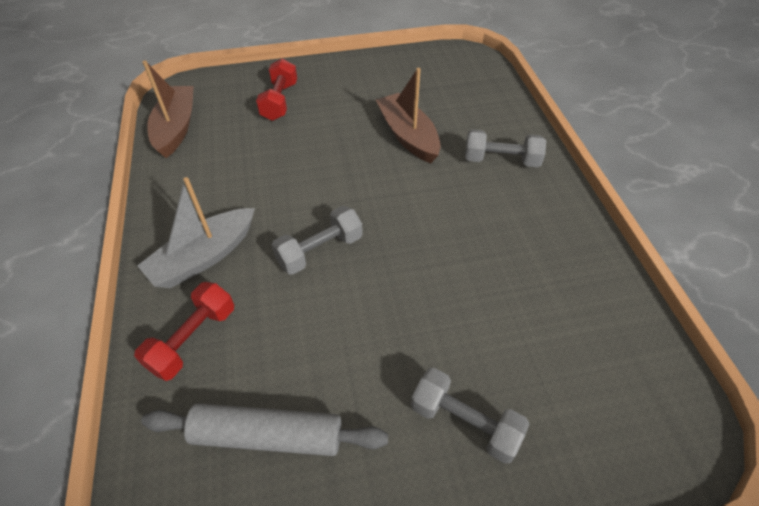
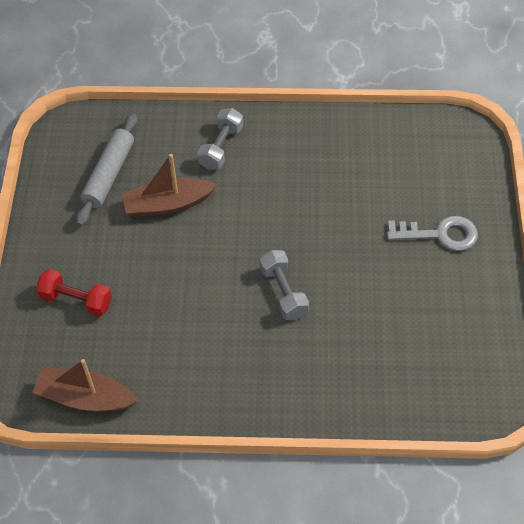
camera: 75 degrees left, 5 degrees up
(193, 339) = (346, 385): red dumbbell -> none
(204, 257) = (268, 376): grey boat -> none
(267, 435) = (429, 342): grey rolling pin -> grey rolling pin (109, 174)
(464, 422) = (439, 234): grey dumbbell -> grey key

